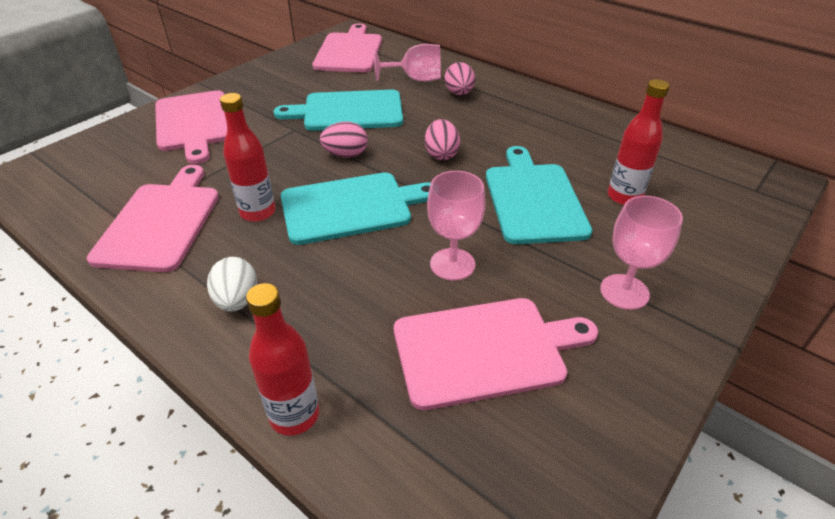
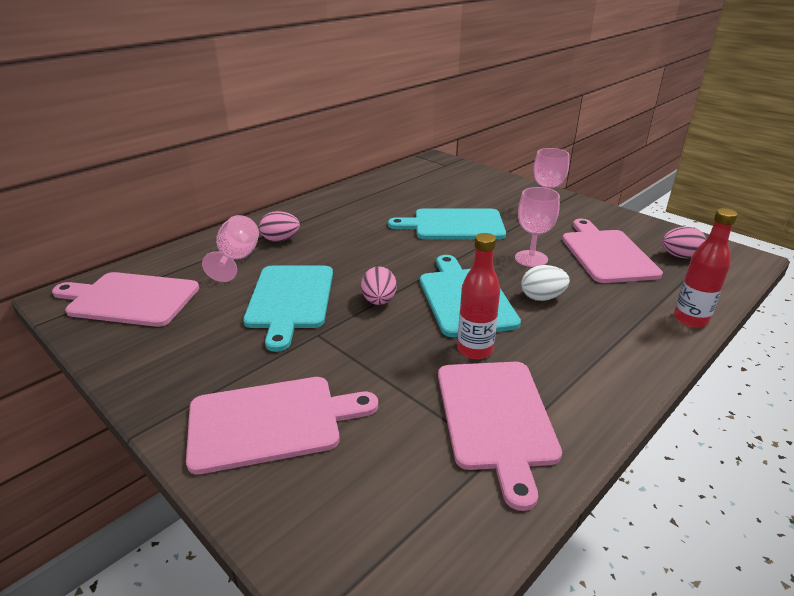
camera: 85 degrees left, 10 degrees down
(160, 222) = (496, 418): pink cutting board -> pink cutting board turned 105 degrees counterclockwise
(237, 300) = (597, 352): white egg -> white egg (542, 297)
(441, 154) = (387, 254): pink egg -> pink egg (679, 256)
(624, 197) = (451, 198): red bottle -> none

